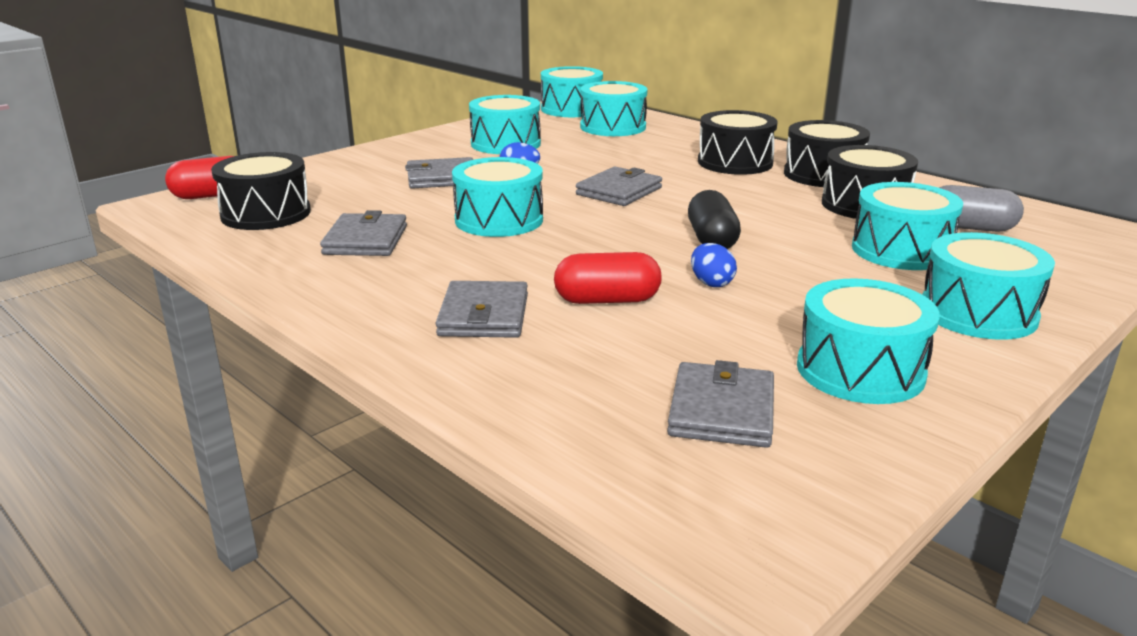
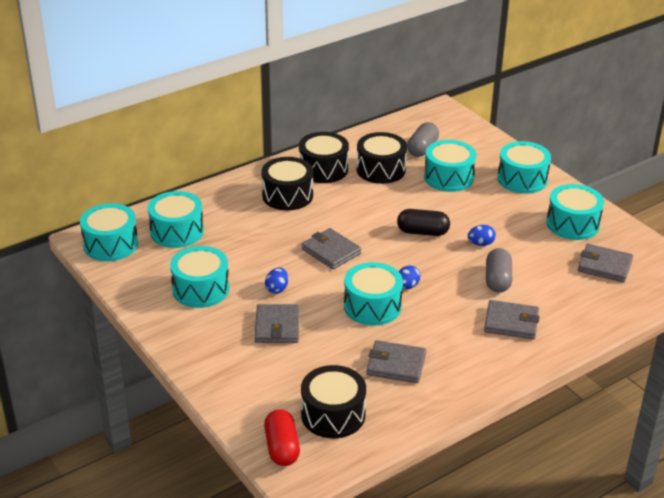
camera: 80 degrees left, 10 degrees up
(556, 237) = (407, 286): none -> blue egg
(607, 300) = (498, 280): red capsule -> grey capsule

